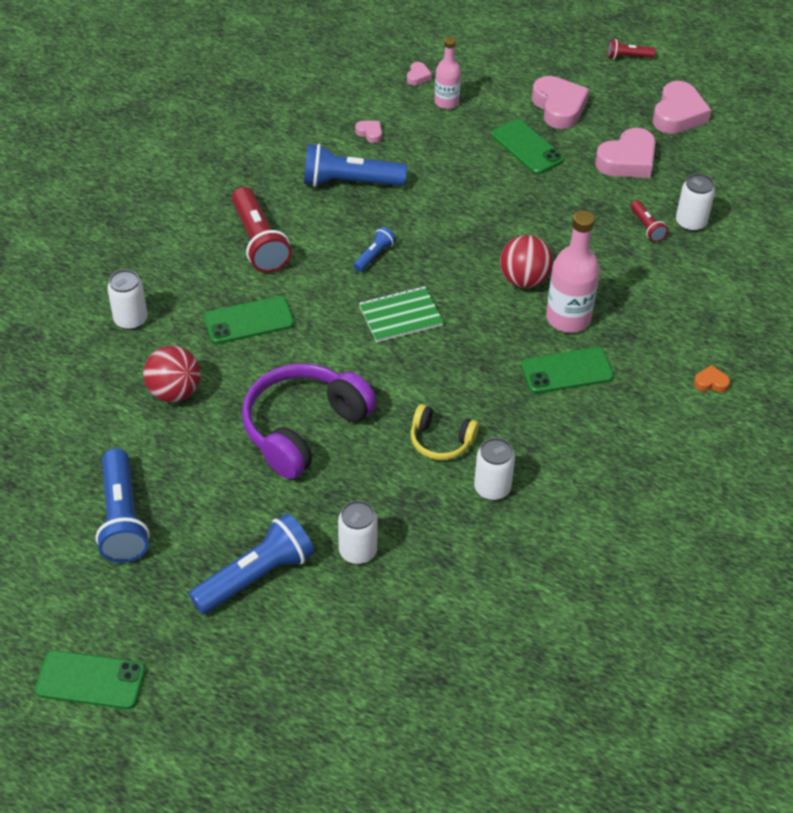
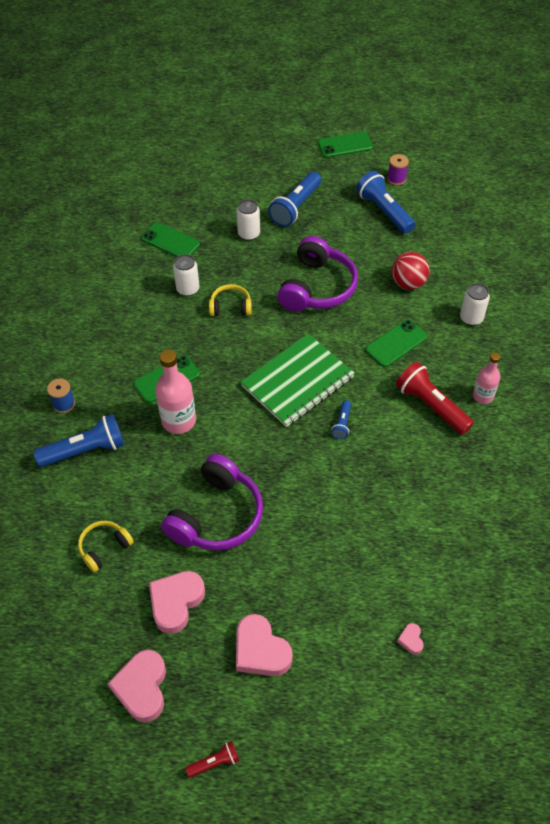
camera: 160 degrees right, 5 degrees up
(57, 572) = (396, 179): none -> purple spool
(349, 182) = (399, 486): blue flashlight -> blue flashlight (85, 450)
(370, 133) = (414, 547): pink heart -> none
(400, 316) = (297, 381): green notebook -> green notebook, size x1.73
(446, 102) = (367, 614): pink bottle -> pink bottle (483, 396)
(524, 280) = (222, 442): red ball -> none
(527, 147) = (271, 583): green phone -> green phone (170, 241)
(559, 214) = (217, 516): none -> purple headphones
(646, 227) = (140, 529): red flashlight -> none
(690, 223) = (104, 548): white can -> yellow headphones
(711, 382) = (64, 404): orange heart -> blue spool

